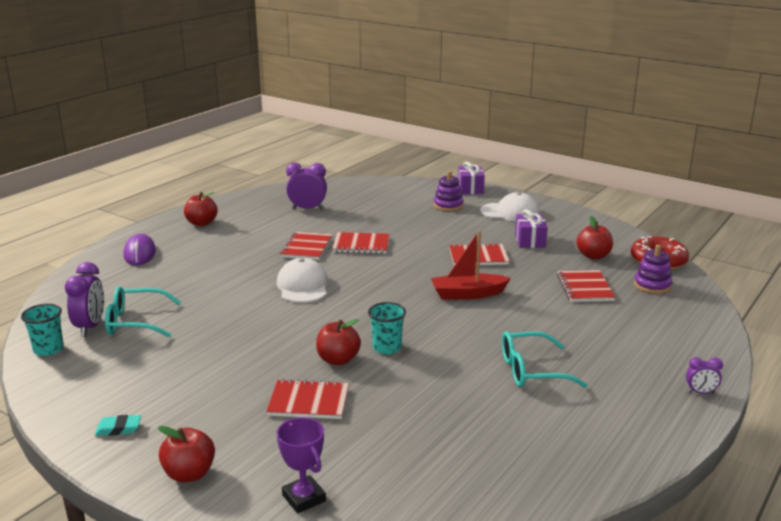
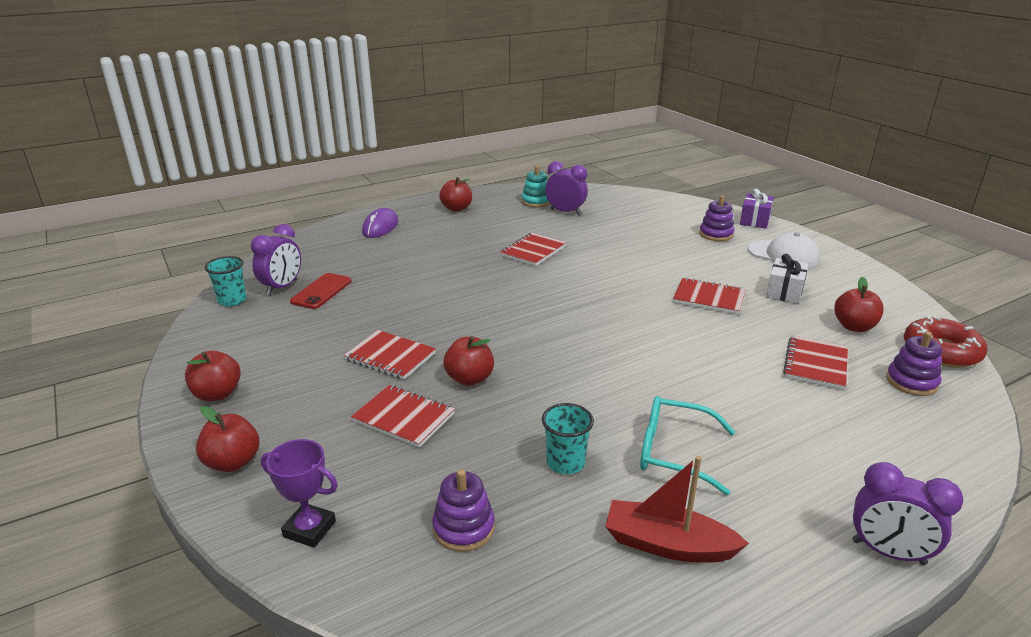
camera: 25 degrees right, 5 degrees up
(118, 428) = (217, 394): turquoise eraser -> red apple
(135, 322) = (321, 291): turquoise glasses -> red phone
(273, 204) = (536, 202): none -> turquoise stacking toy
(303, 286) = (498, 290): white cap -> none
(304, 498) = (309, 529): purple trophy -> purple trophy turned 60 degrees counterclockwise
(361, 245) = (590, 259): red notebook -> red notebook (390, 356)
(387, 348) = (529, 378): turquoise cup -> turquoise cup (565, 463)
(423, 461) = (463, 528): none -> purple stacking toy
(468, 294) = (665, 338): red boat -> red boat (668, 545)
(530, 241) = (784, 292): purple gift -> white gift
(700, 392) = (888, 552): purple clock -> purple clock, size x1.81

